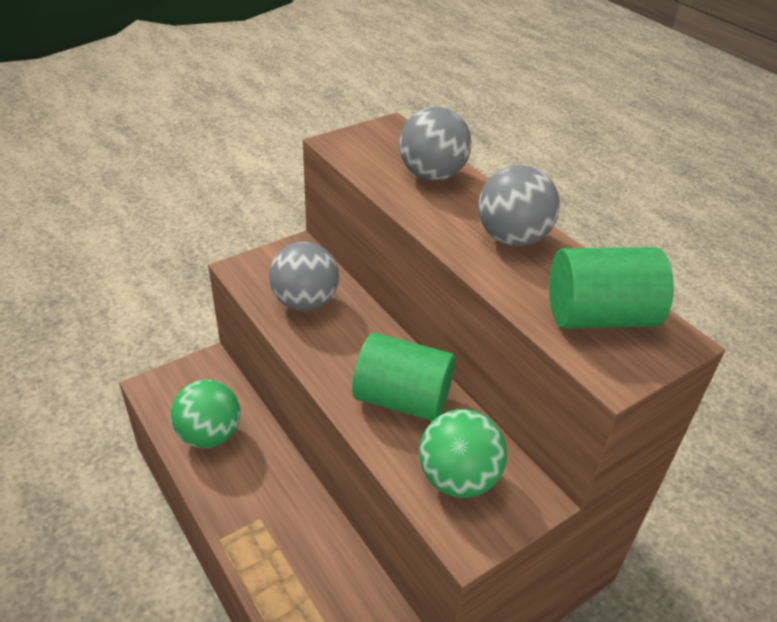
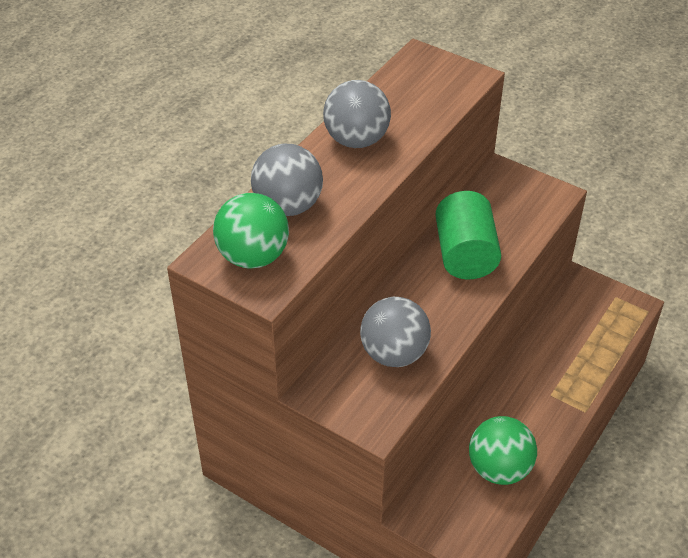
camera: 110 degrees left, 5 degrees up
(458, 479) = (514, 208): green ball -> green ball (253, 257)
(599, 316) = (421, 87): green cylinder -> none

